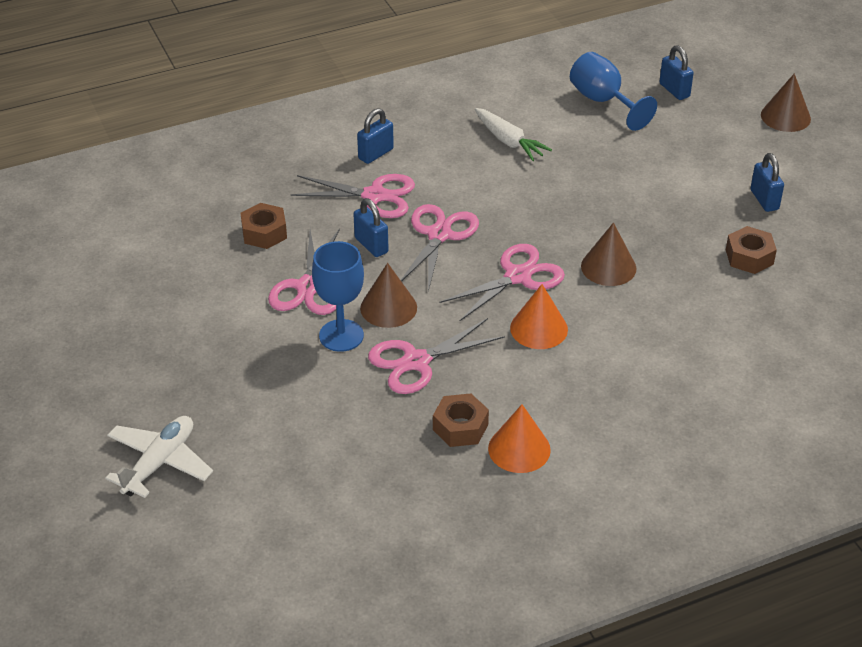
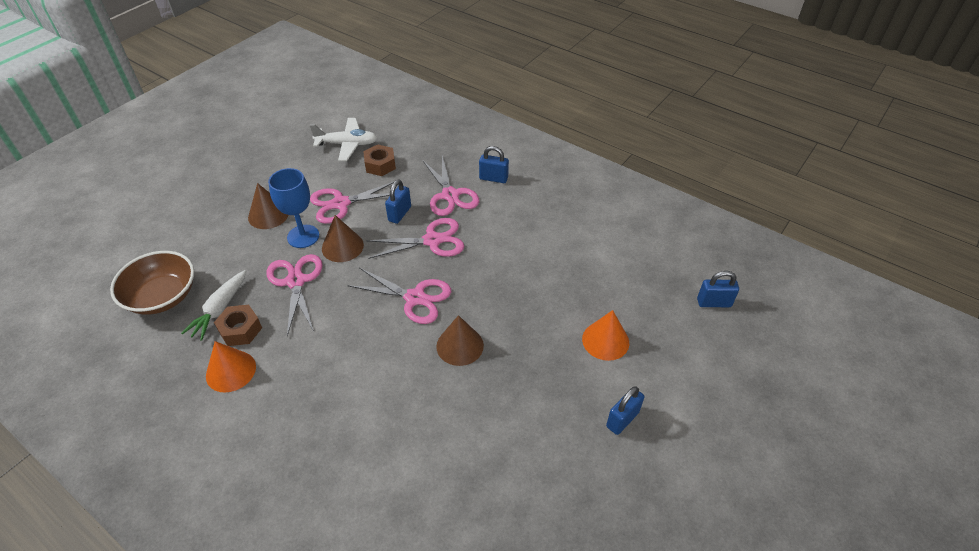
camera: 60 degrees right, 5 degrees up
(159, 462) = (156, 209): white plane -> white plane (347, 144)
(346, 486) = (162, 296): none -> brown bowl
(416, 362) = (296, 281): pink scissors -> pink scissors turned 45 degrees clockwise
(509, 141) = (562, 234): white carrot -> white carrot (219, 310)
(539, 328) = (365, 332): orange cone -> orange cone (605, 340)
(603, 101) = (657, 266): blue goblet -> none
(674, 90) = (714, 303): blue padlock -> blue padlock turned 60 degrees clockwise
(749, 257) = (537, 436): brown nut -> none
(785, 116) = (754, 393): brown cone -> brown cone (268, 215)

